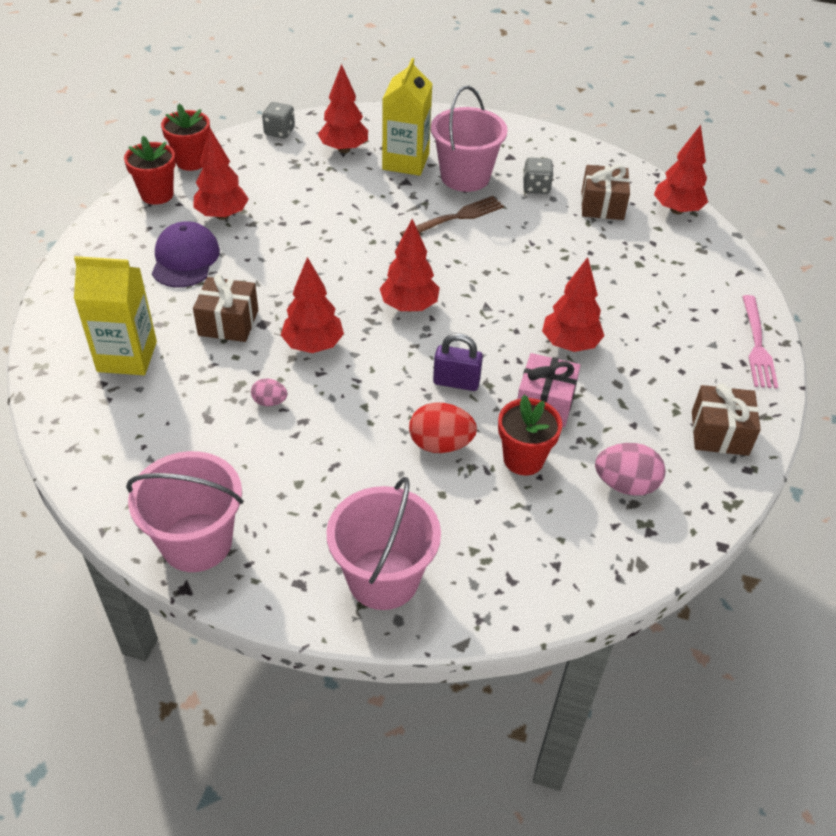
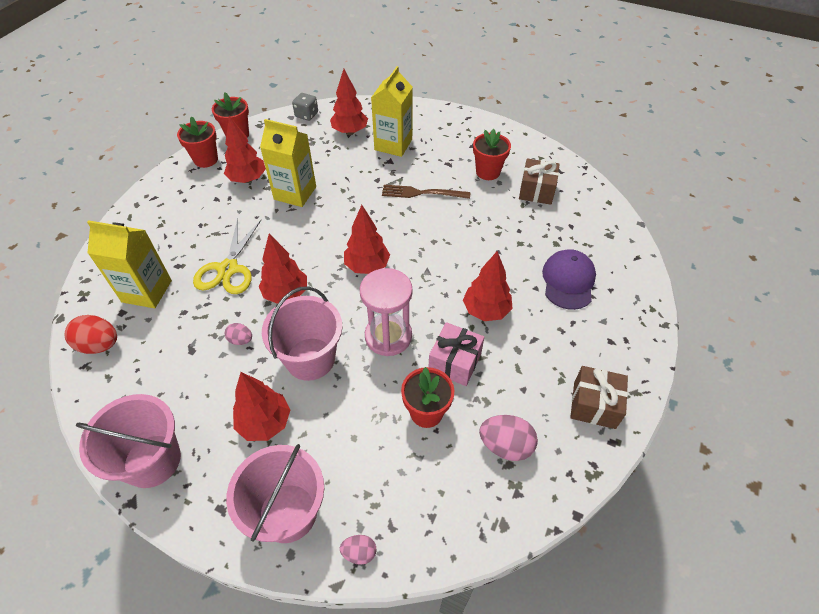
camera: 10 degrees right, 5 degrees up
(185, 259) = (211, 213): purple cap -> purple cap (568, 281)
(228, 323) = (228, 269): brown gift -> yellow scissors
(291, 227) = (295, 193): none -> yellow carton
(440, 444) = (363, 391): red egg -> red egg (100, 345)
(456, 217) = (421, 193): brown fork -> brown fork turned 150 degrees counterclockwise
(456, 382) = (388, 336): purple padlock -> pink hourglass
(465, 177) = (435, 160): pink bucket -> pink bucket (310, 359)
(480, 609) = (359, 552): none -> pink egg
(536, 187) = (488, 172): grey dice -> red flower pot
(676, 210) = (595, 199): red tree -> red tree (265, 423)
(757, 346) = (641, 326): pink fork -> none

